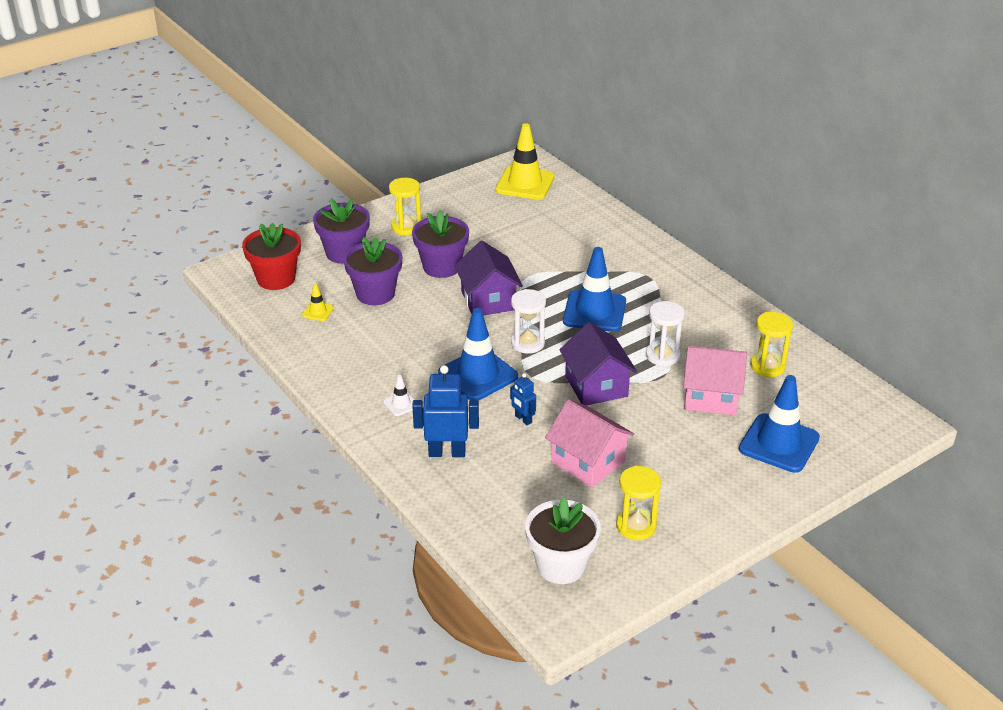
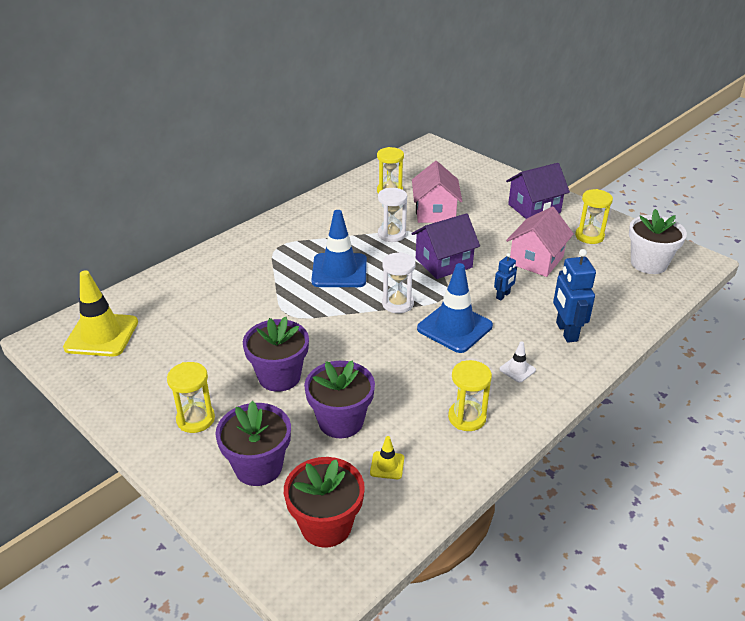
camera: 100 degrees left, 0 degrees up
(351, 361) = (467, 417): none -> yellow hourglass
(488, 300) = (335, 335): purple house -> purple house (534, 208)
(779, 443) = (474, 186): blue traffic cone -> none

